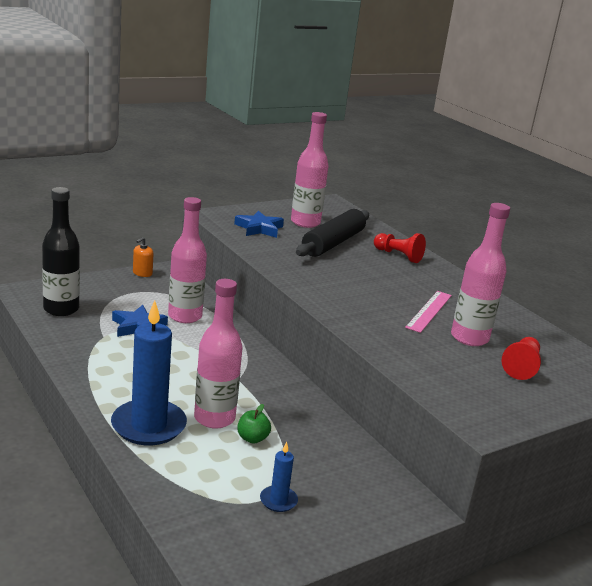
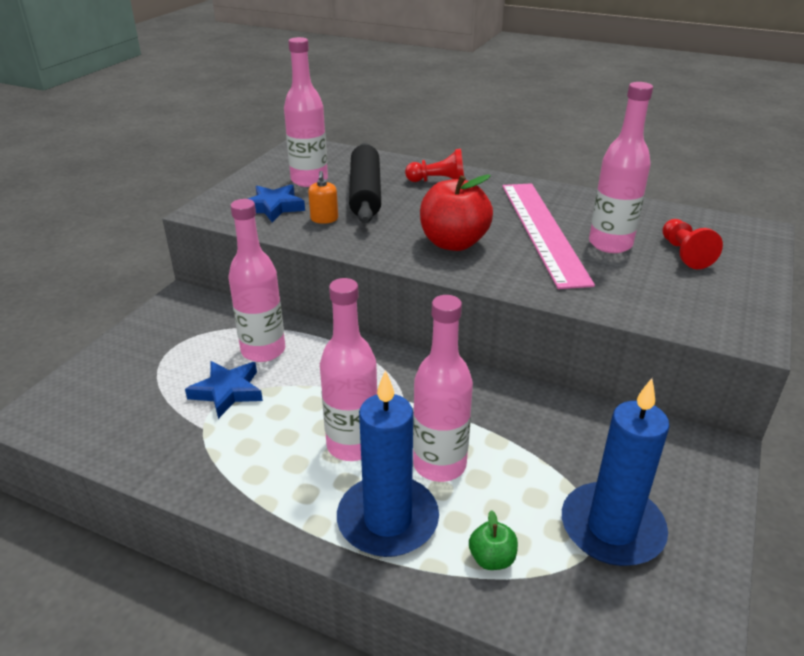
camera: 30 degrees left, 10 degrees up
(61, 309) = (108, 418): black bottle -> none
(142, 273) = (154, 318): orange soap dispenser -> orange soap dispenser (324, 219)
(175, 384) = (352, 445): none -> pink bottle
(252, 438) = (502, 466): green apple -> green apple (492, 559)
(278, 500) = (612, 528): blue candle -> blue candle, size x2.15
(350, 292) = (453, 243): none -> red apple
(429, 311) = (543, 231): pink ruler -> pink ruler, size x1.86

